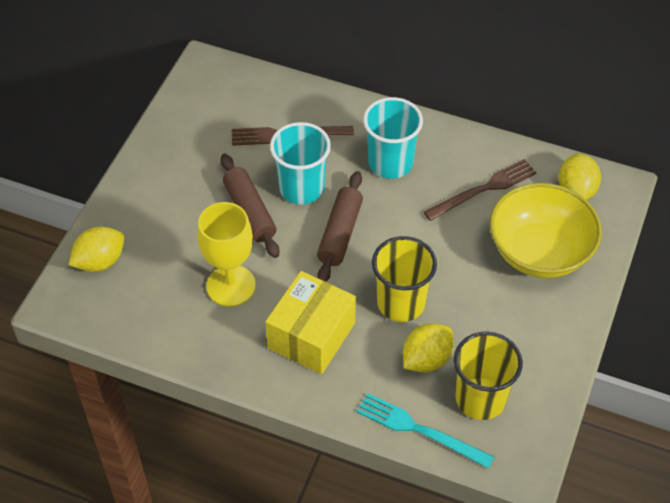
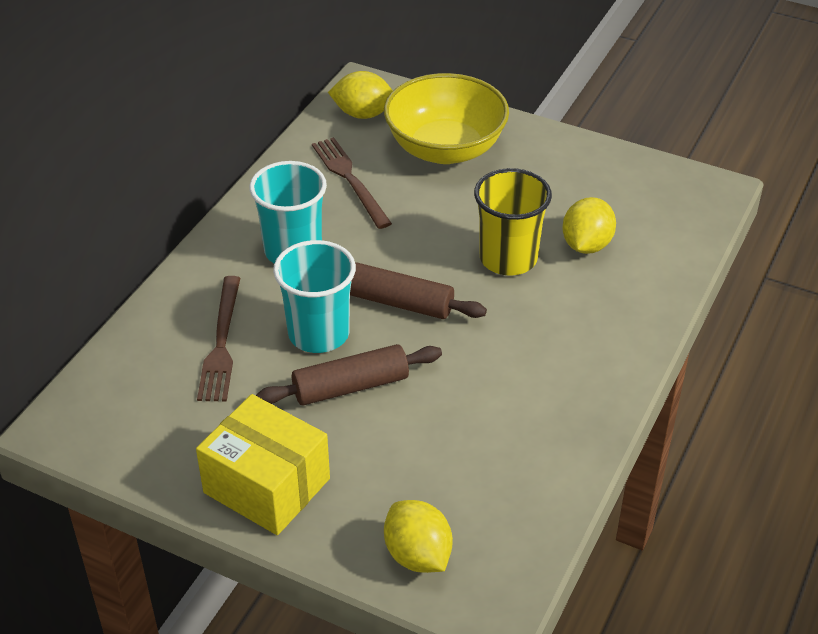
camera: 85 degrees left, 10 degrees down
(231, 285) = (472, 410): yellow goblet -> none
(311, 335) = (552, 337): yellow box -> yellow box (266, 486)
(419, 430) = (678, 258): turquoise fork -> none
(426, 359) = (586, 245): yellow lemon -> yellow lemon turned 60 degrees clockwise
(480, 398) = (636, 210): yellow cup -> none

